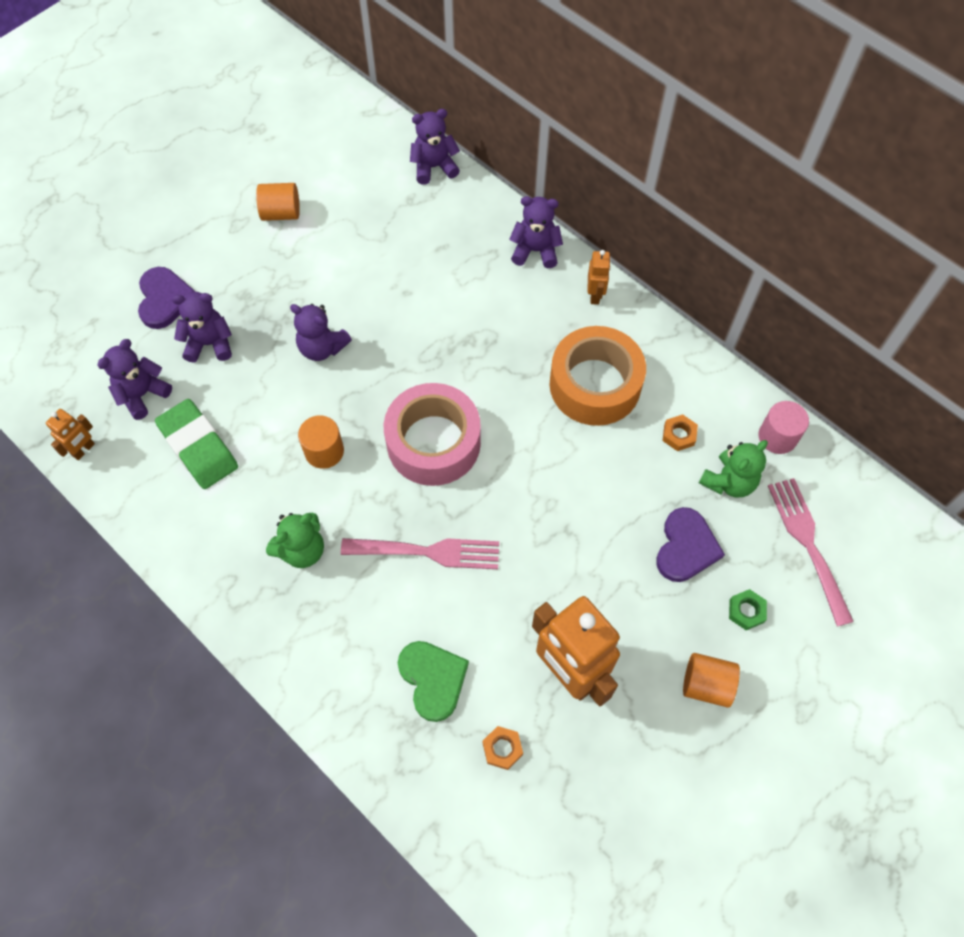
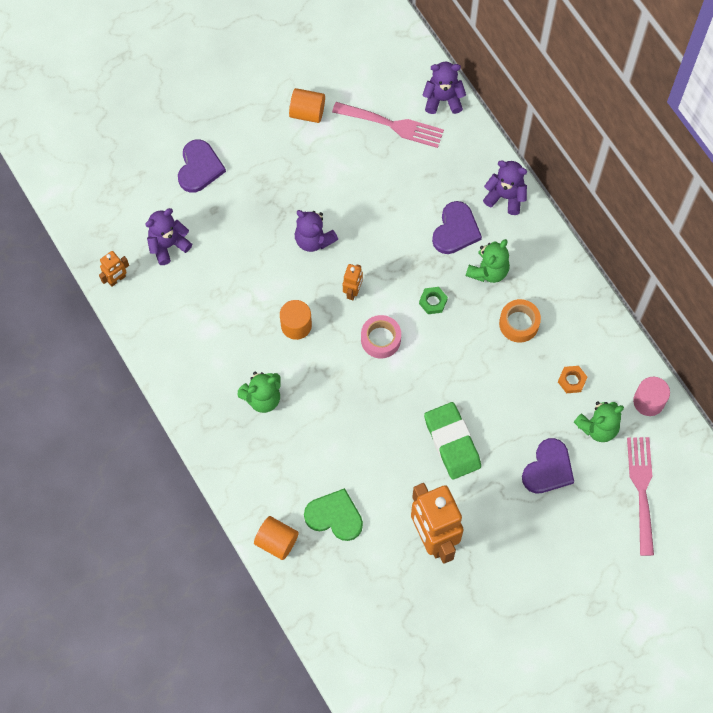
camera: 15 degrees right, 5 degrees up
(198, 447) = (202, 298): green eraser -> green eraser (452, 442)
(209, 344) = (227, 215): purple teddy bear -> none
(427, 552) = (354, 423): pink fork -> pink fork (392, 125)
(433, 443) = (380, 339): pink tape -> pink tape, size x0.54
(433, 679) = (334, 516): green heart -> green heart turned 60 degrees counterclockwise
(488, 299) = (455, 230): none -> purple heart
(502, 748) = (371, 576): orange nut -> none
(540, 334) = (488, 271): none -> green teddy bear
(595, 295) = (542, 248): orange robot -> orange robot (353, 291)
(595, 385) = (519, 323): orange tape -> orange tape, size x0.54
(706, 684) = (530, 571): orange cylinder -> orange cylinder (276, 541)
(746, 611) = (577, 527): green nut -> green nut (433, 302)

